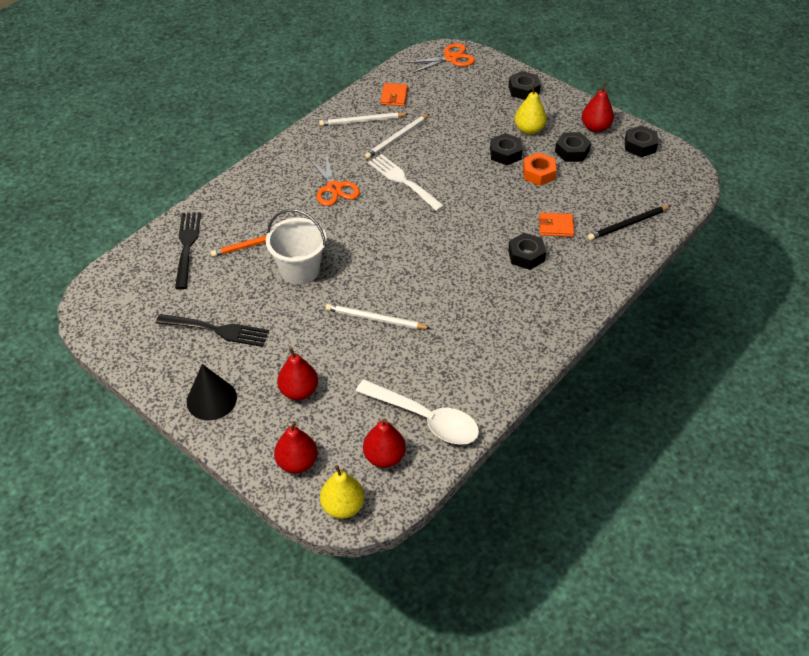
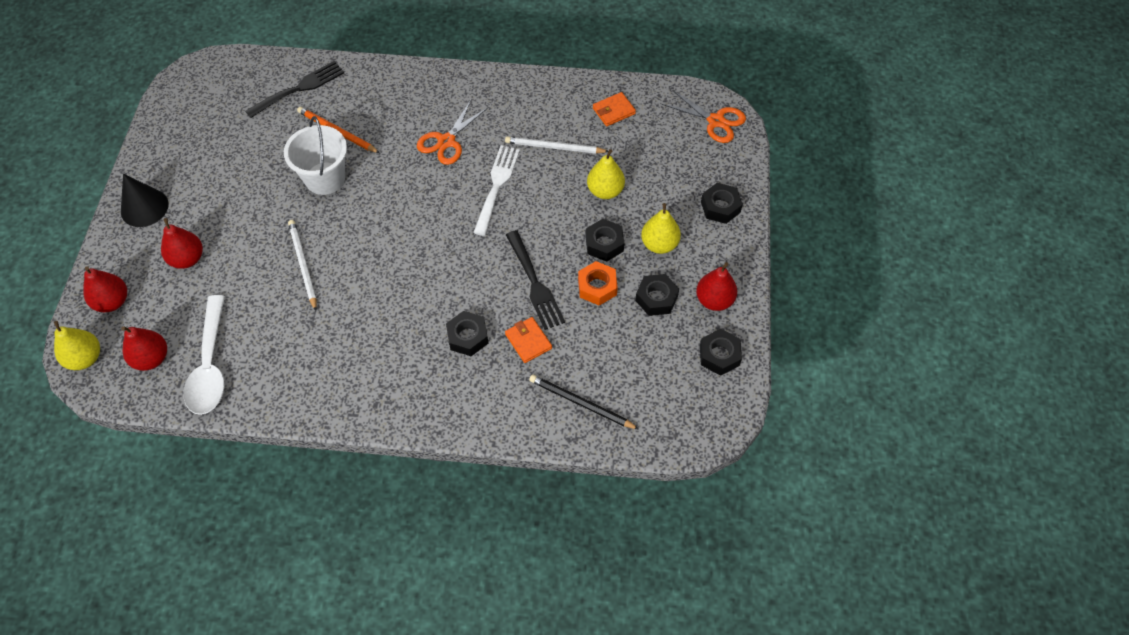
camera: 55 degrees right, 10 degrees up
(217, 330) = (219, 166): black fork -> black fork (534, 283)
(362, 121) = (556, 108): white pencil -> none
(460, 132) = (605, 191): none -> yellow pear

